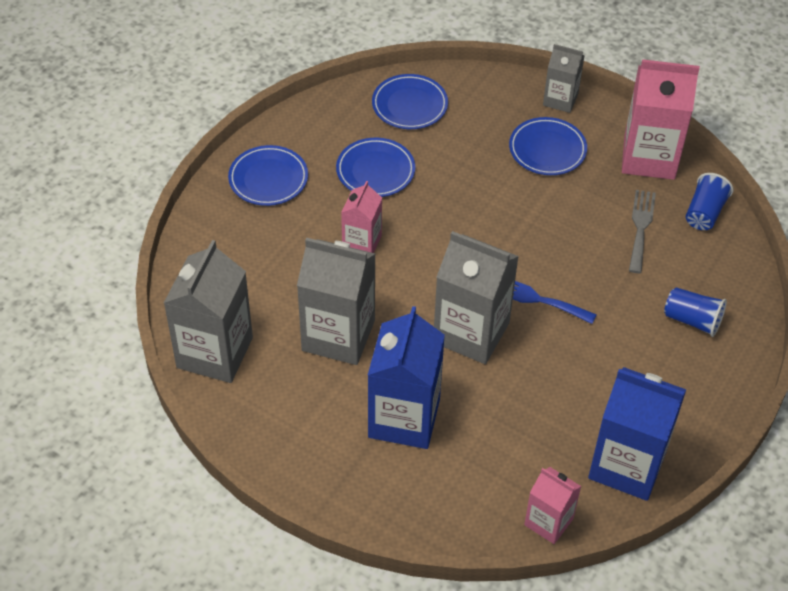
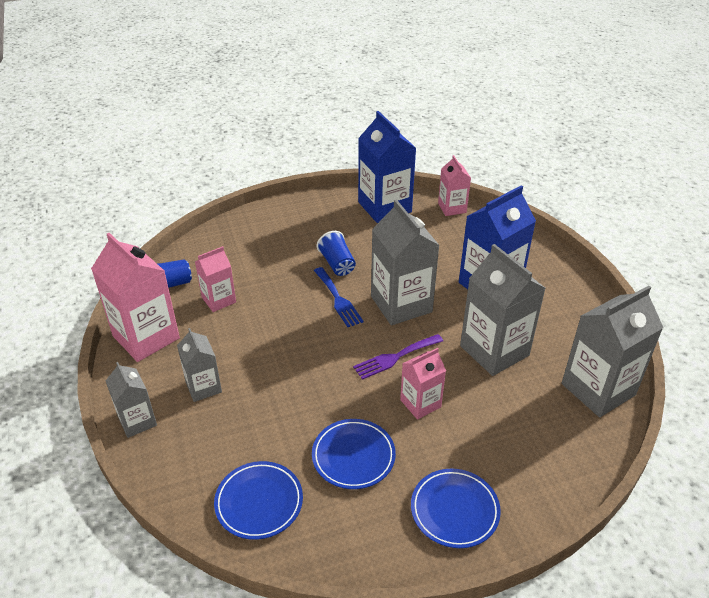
camera: 140 degrees left, 10 degrees down
(422, 271) = (395, 357): none -> purple fork
(547, 150) = (203, 387): blue plate -> grey carton
(640, 227) = (219, 300): grey fork -> pink carton
(692, 320) = (263, 241): blue cup -> blue cup (337, 264)

